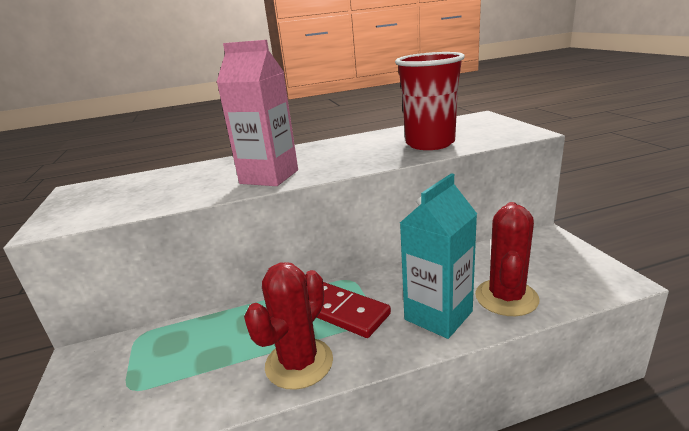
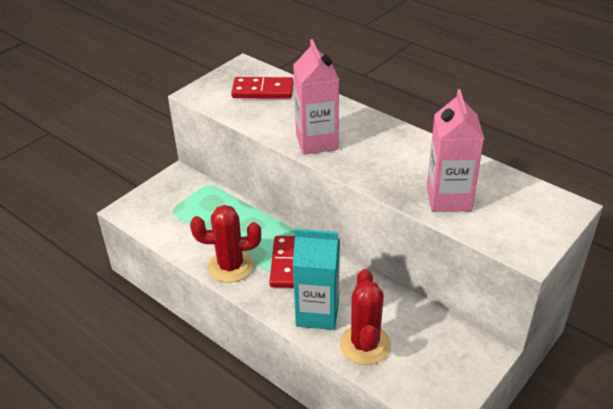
camera: 55 degrees right, 15 degrees up
(138, 187) = (263, 91): none -> red domino
(430, 143) = (448, 198): red cup -> pink carton
(506, 297) = (365, 344): red cactus -> red cactus turned 75 degrees counterclockwise

